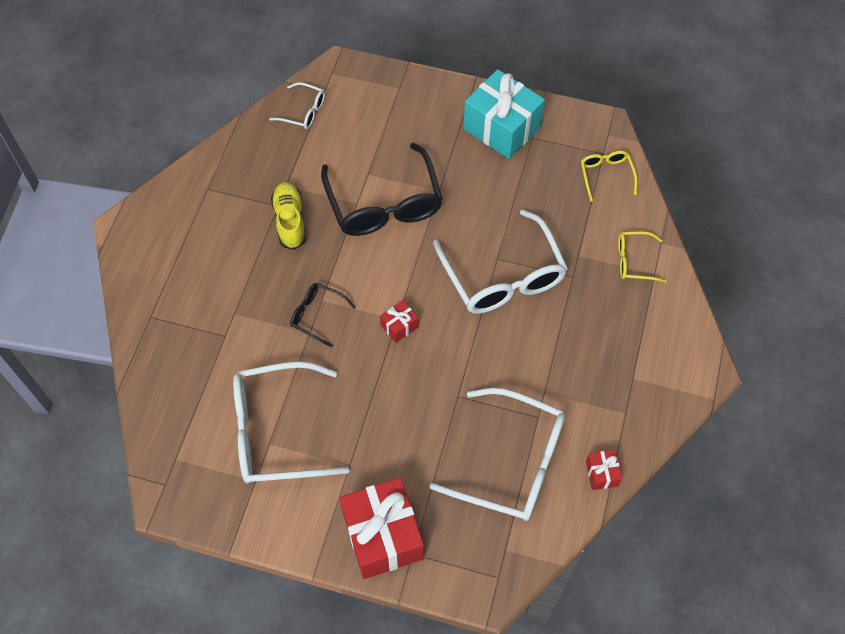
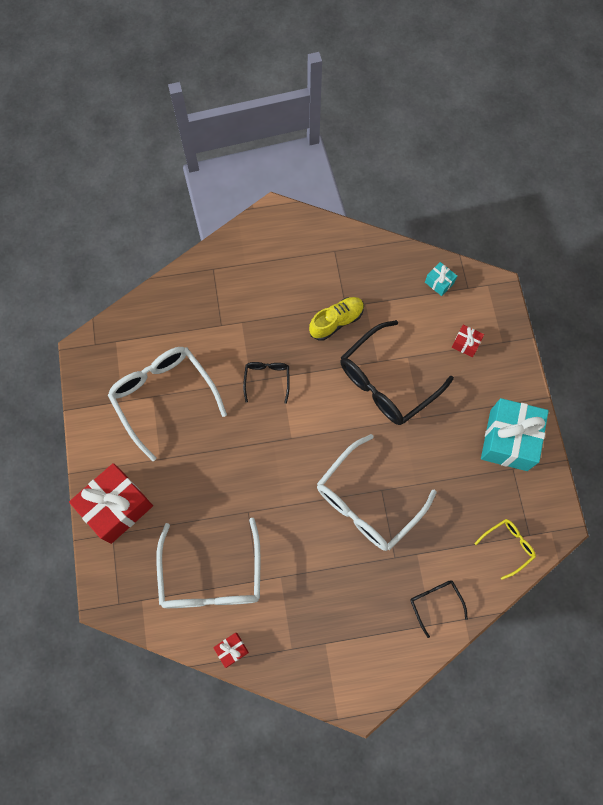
camera: 65 degrees right, 10 degrees up
(304, 111) = (439, 282): white glasses -> turquoise gift
(399, 326) = (286, 442): red gift -> red gift (465, 344)
(634, 261) = (435, 602): yellow glasses -> black glasses

